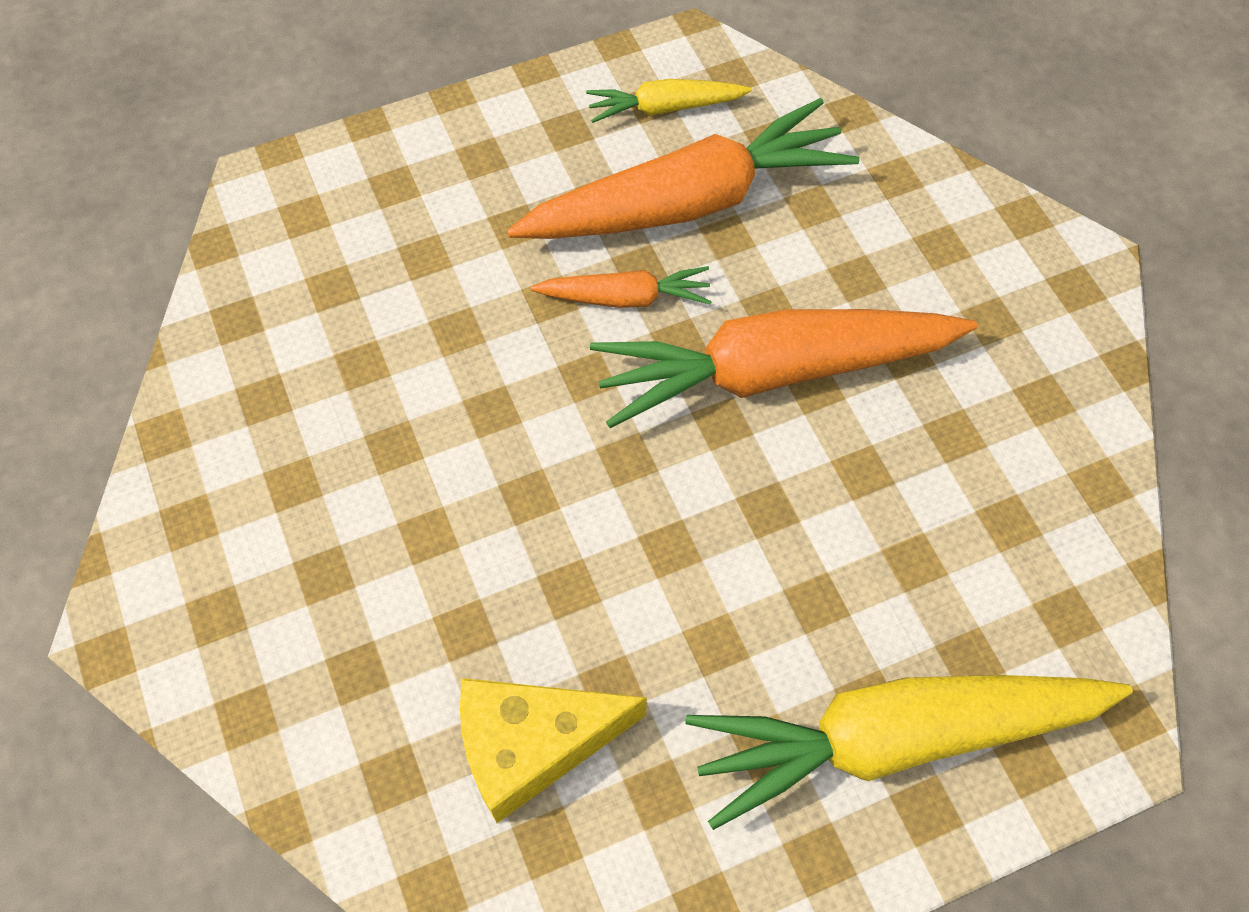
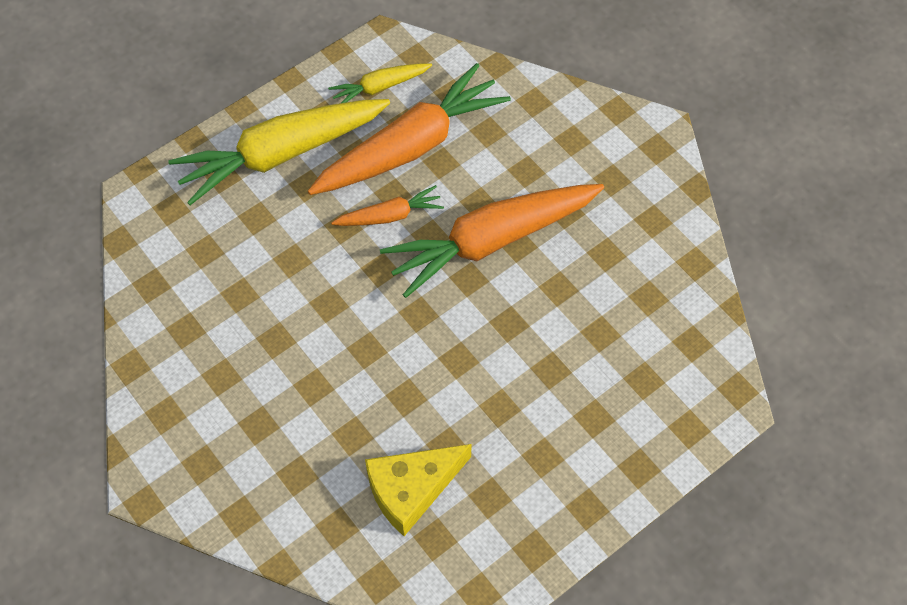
camera: 15 degrees left, 0 degrees up
(893, 739) = (612, 435): yellow carrot -> yellow carrot (280, 154)

